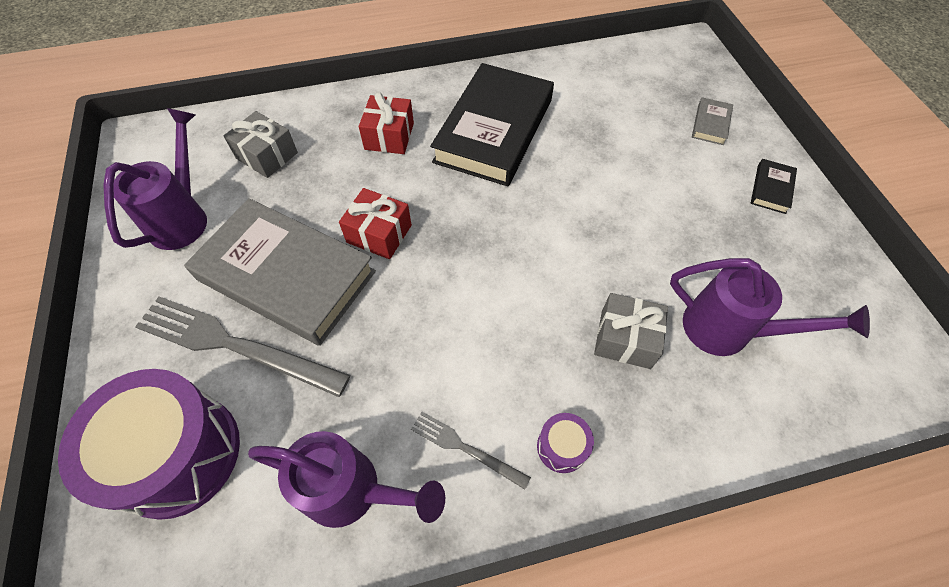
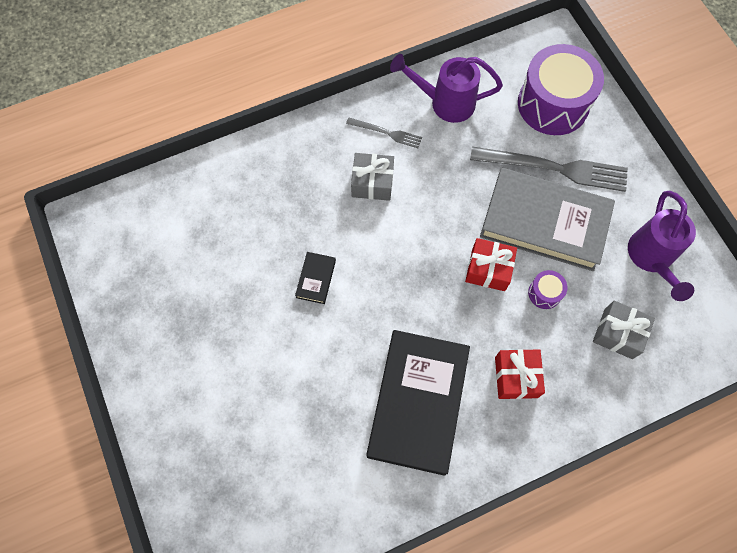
camera: 170 degrees right, 10 degrees up
(562, 447) = (329, 142): purple drum -> purple drum (544, 293)
(625, 339) = (290, 215): grey gift -> grey gift (372, 183)
(710, 124) = (202, 450): grey book -> none
(729, 331) = (216, 232): purple watering can -> none
(771, 189) = (158, 373): black book -> black book (316, 279)

